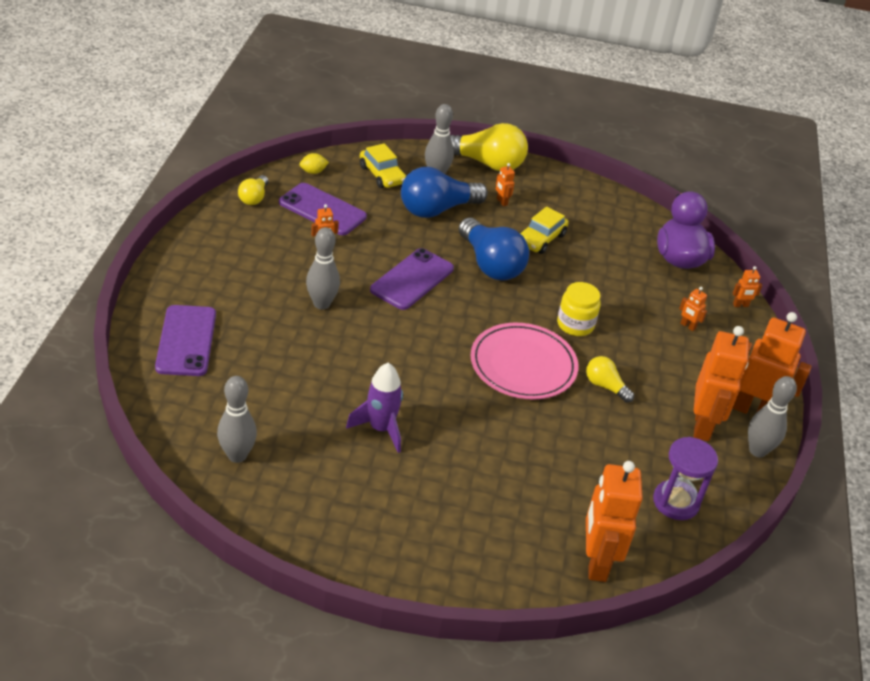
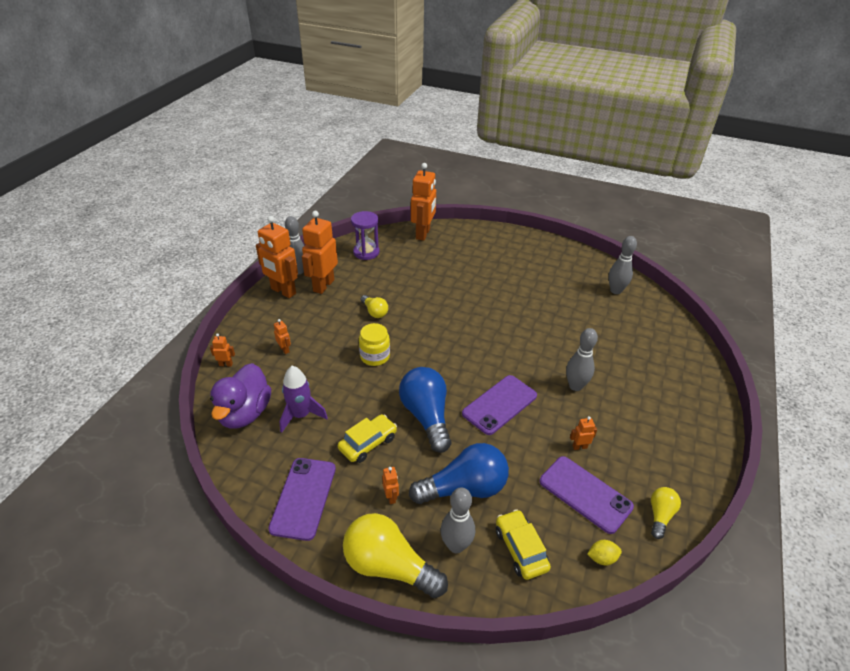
camera: 165 degrees left, 0 degrees up
(186, 341) = (671, 362): purple phone -> purple phone (303, 498)
(381, 429) = (530, 298): purple rocket -> purple rocket (301, 415)
(523, 365) = (427, 329): pink plate -> none

